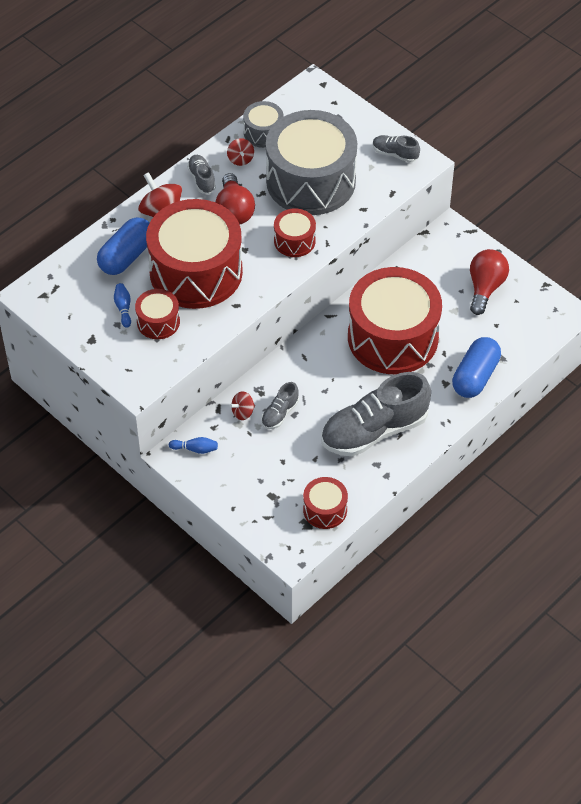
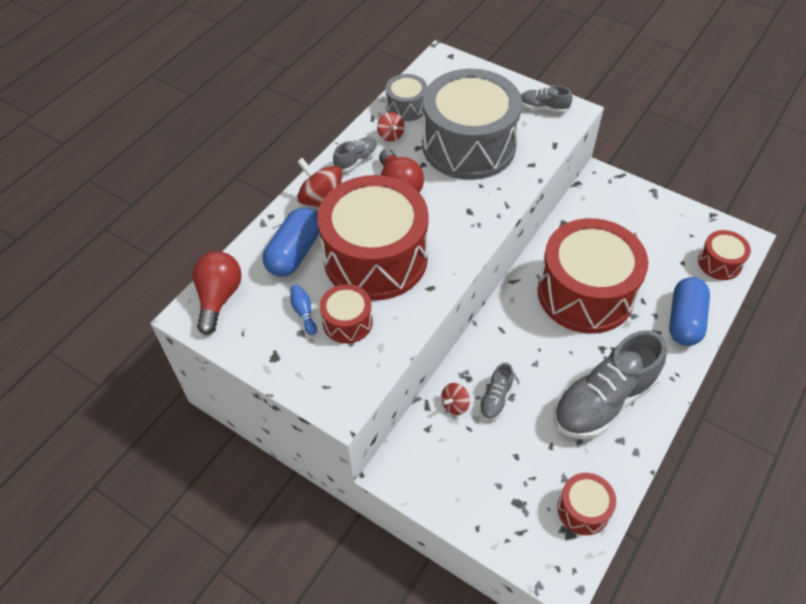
camera: 10 degrees left, 0 degrees up
(195, 449) = (414, 459): blue bowling pin -> none
(202, 179) = (356, 160): grey shoe -> grey shoe turned 75 degrees clockwise
(294, 241) = (472, 208): red drum -> red drum (719, 263)
(485, 288) = (656, 227): red light bulb -> red light bulb (219, 298)

